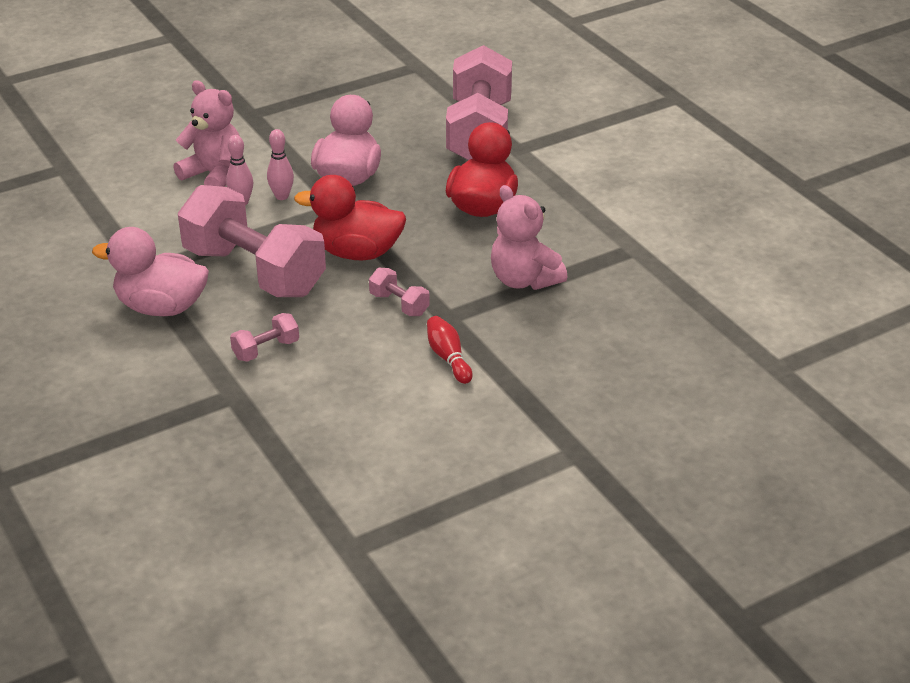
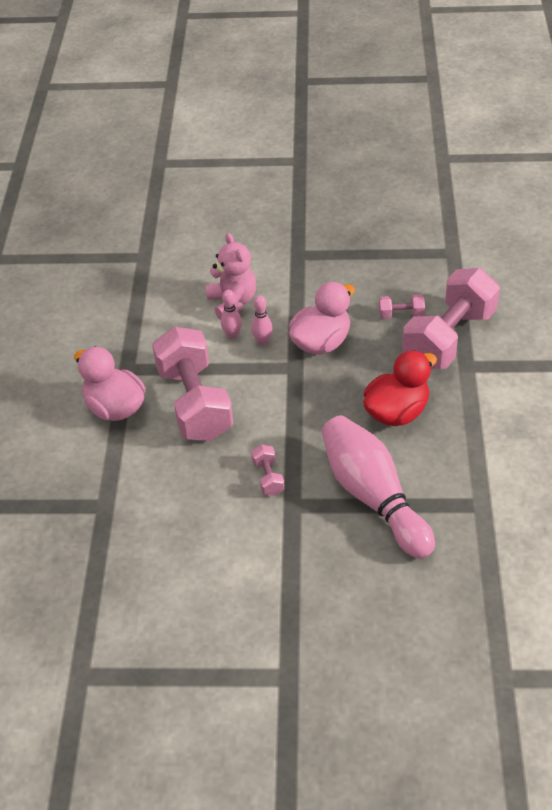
camera: 35 degrees right, 10 degrees up
(266, 350) = (152, 476): pink dumbbell -> pink dumbbell (401, 314)
(357, 252) = (275, 416): red duck -> none
(448, 358) = (265, 543): red bowling pin -> none
(524, 280) = (373, 496): pink teddy bear -> pink bowling pin

